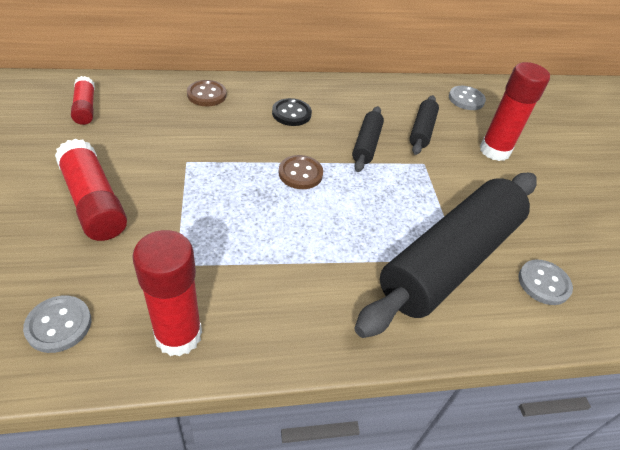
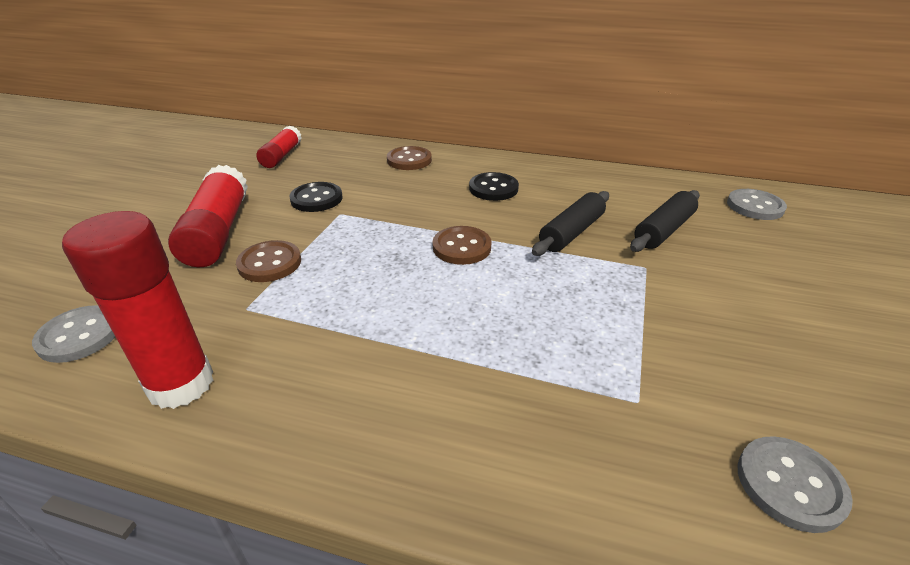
camera: 30 degrees right, 10 degrees down
(155, 150) = (316, 199): none -> black button
(164, 221) = (269, 263): none -> brown button
(450, 260) = (619, 398): black rolling pin -> none
(494, 151) = (775, 272): red glue stick -> none

